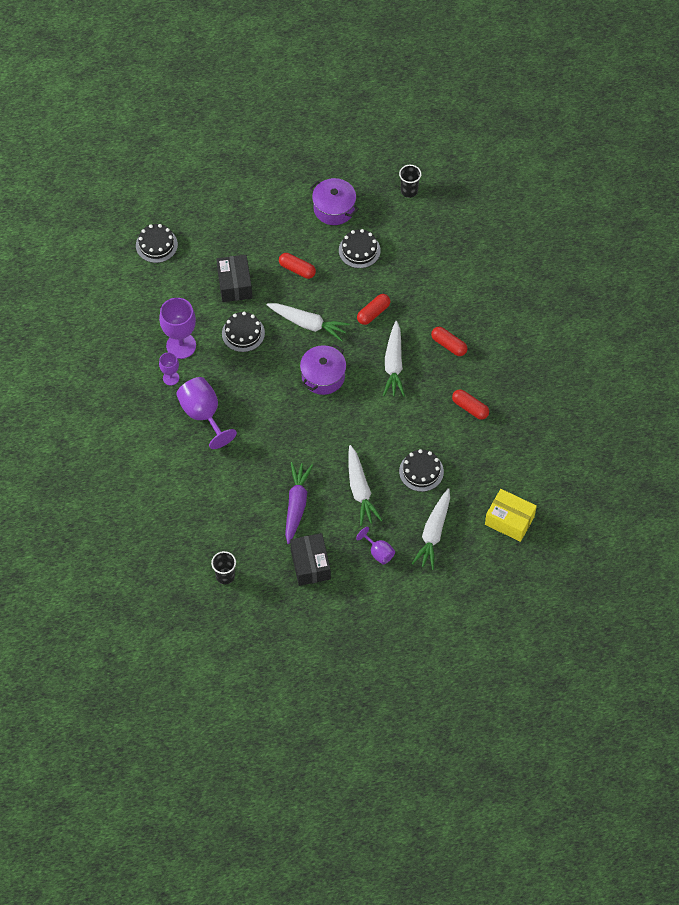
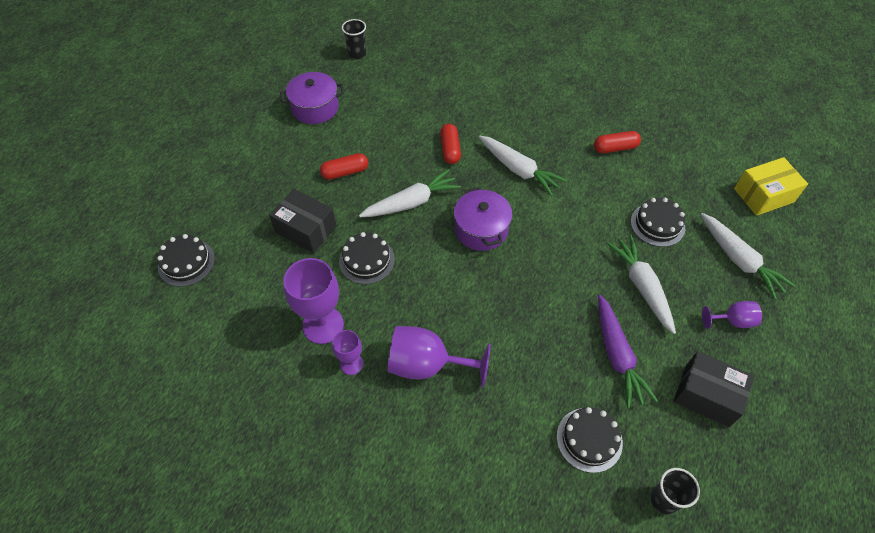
camera: 50 degrees left, 5 degrees down
(296, 505) = (617, 355): purple carrot -> purple carrot turned 150 degrees counterclockwise
(359, 250) = (376, 118): black cake -> black cake (589, 439)
(360, 490) = (642, 286): white carrot -> white carrot turned 135 degrees counterclockwise
(448, 345) = (535, 122): red capsule -> none

